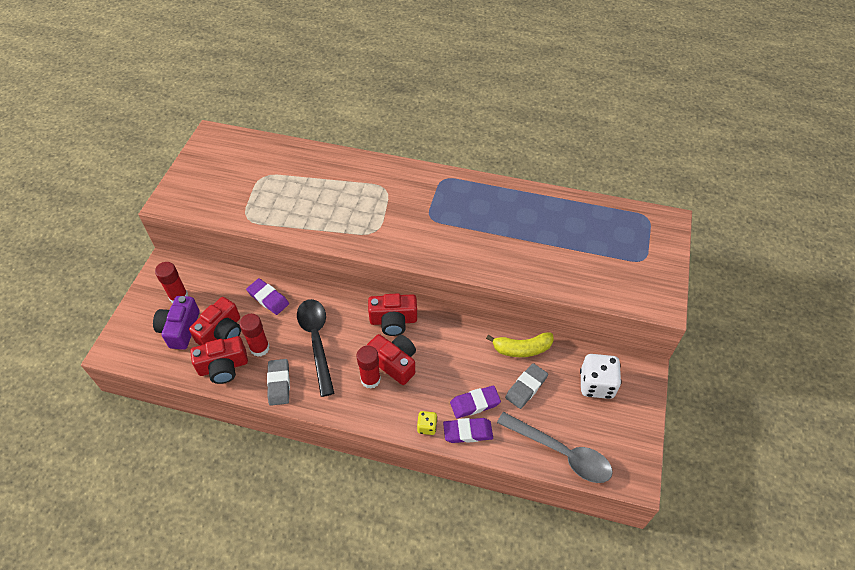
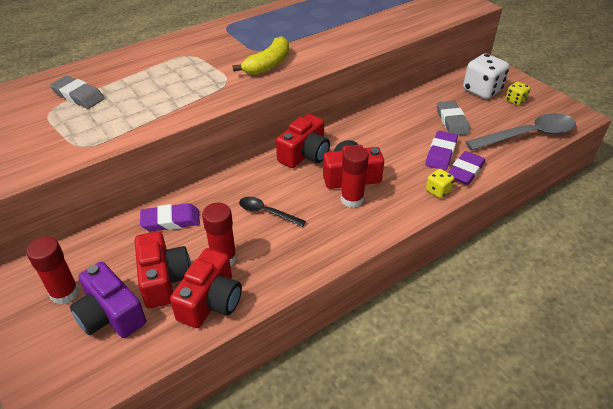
camera: 50 degrees left, 10 degrees down
(279, 383) = (285, 265): grey eraser -> grey eraser (78, 96)
(316, 341) = (267, 212): black spoon -> black spoon, size x0.52
(522, 349) = (413, 105): yellow banana -> yellow banana (268, 64)
(606, 418) = (515, 100): none -> yellow dice

